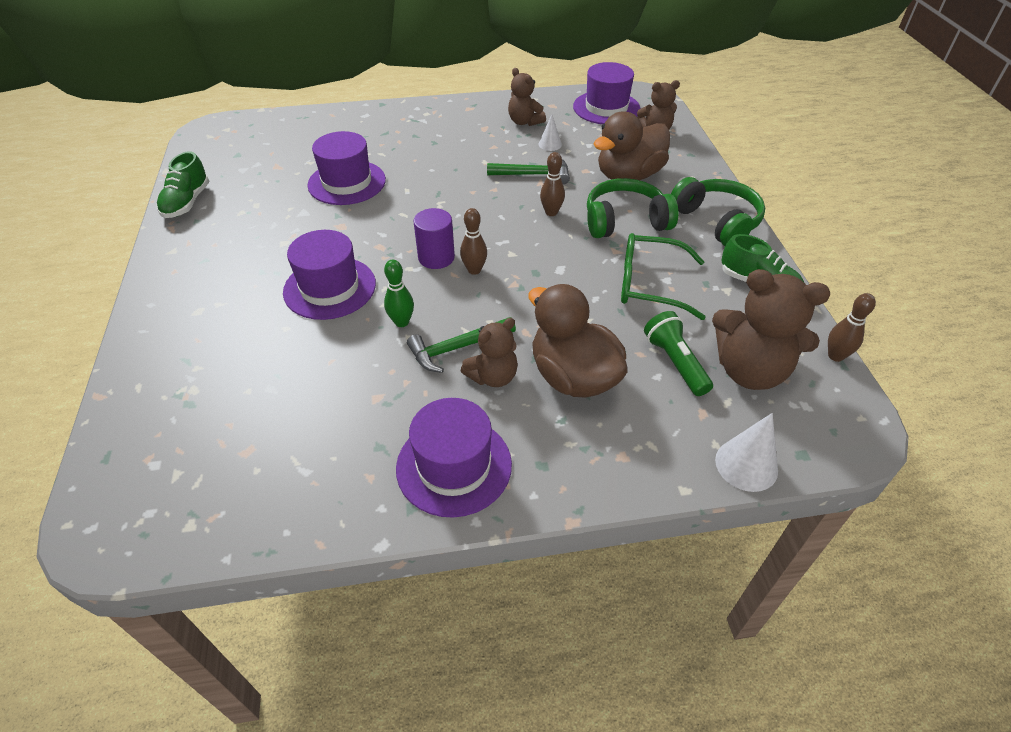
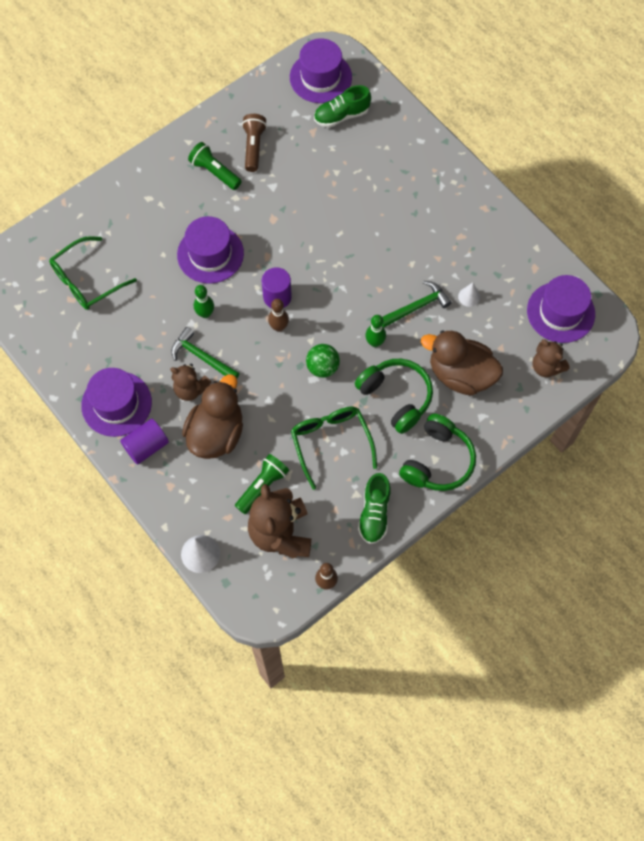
camera: 60 degrees right, 20 degrees up
(187, 202) = (238, 110): green shoe -> green shoe (341, 116)
(234, 245) = (214, 172): none -> green flashlight
(238, 420) = (87, 280): none -> green glasses
(243, 208) = (254, 147): none -> brown flashlight
(347, 182) = (323, 189): purple hat -> purple hat (320, 77)
(524, 122) = (491, 260): brown teddy bear -> none
(534, 174) = (417, 306): green hammer -> green hammer turned 90 degrees counterclockwise
(544, 458) = (146, 446): none -> purple cylinder
(551, 212) = (375, 342): brown bowling pin -> green bowling pin
(551, 257) = (322, 367): none -> green ball

